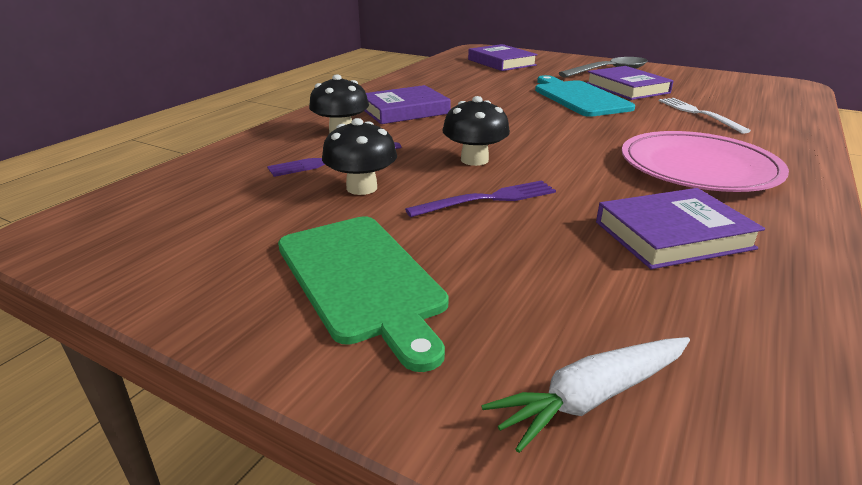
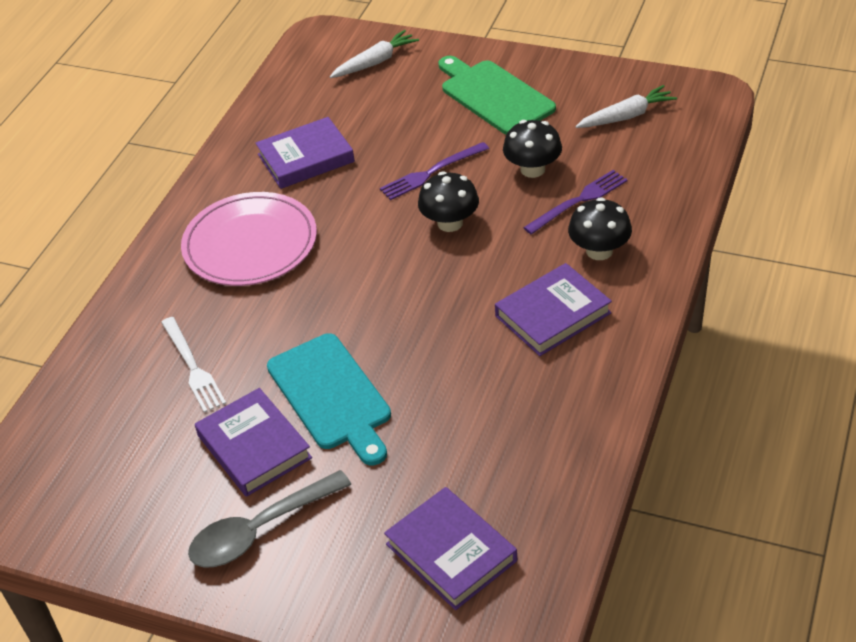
camera: 175 degrees right, 15 degrees up
(196, 223) = (626, 116): none -> white carrot

